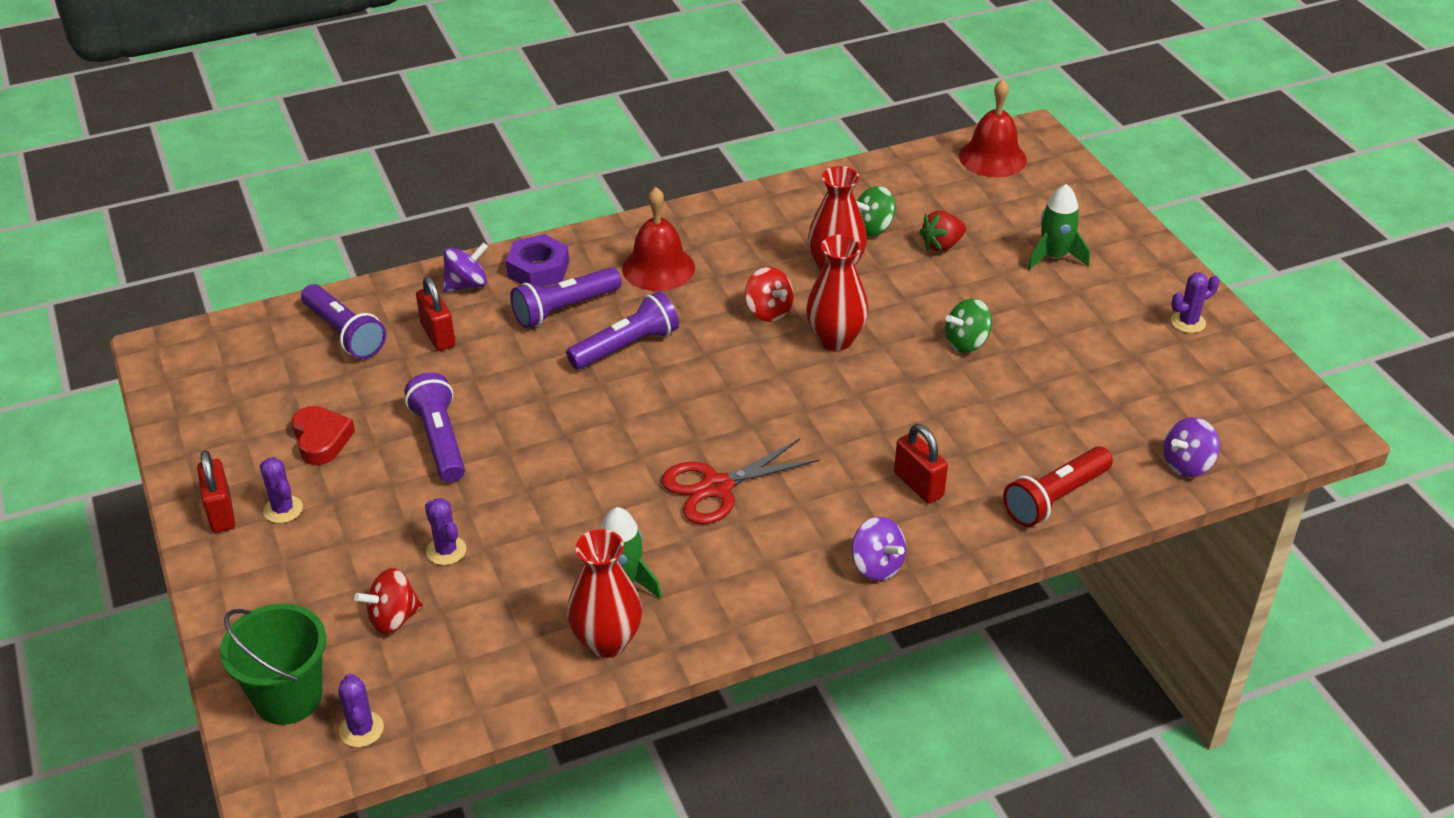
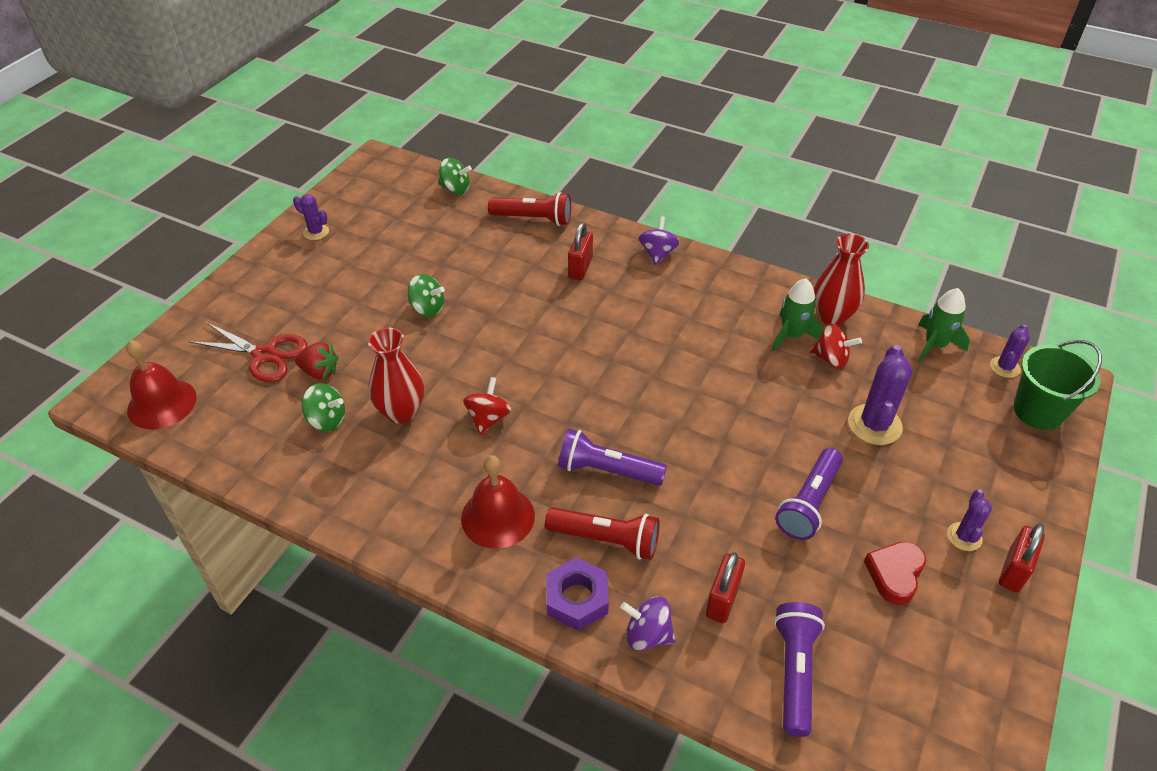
camera: 130 degrees left, 5 degrees up
(393, 618) = (941, 409): red spinning top -> red spinning top (831, 359)
(446, 550) = (874, 425): purple cactus -> purple cactus, size x1.73
(564, 309) = (606, 540): purple flashlight -> red flashlight
(717, 487) = (679, 342): red scissors -> red scissors (265, 355)
(835, 339) = (485, 368): red vase -> none
(1054, 257) = (287, 313): green rocket -> green rocket (935, 345)
(1187, 464) = (455, 189): purple spinning top -> green spinning top

